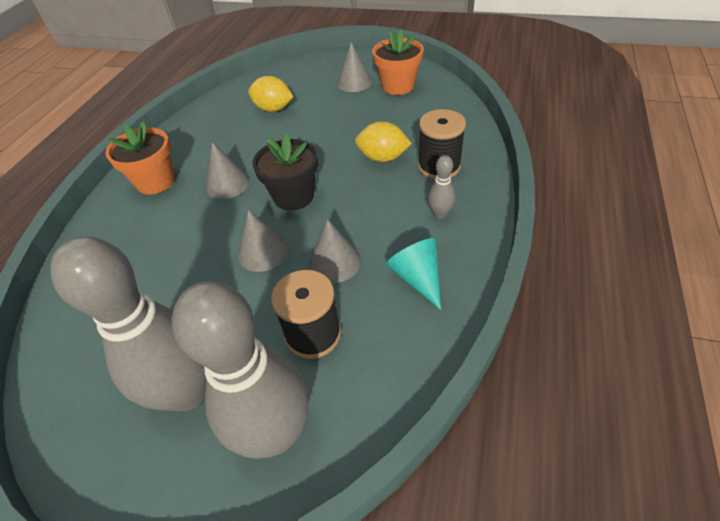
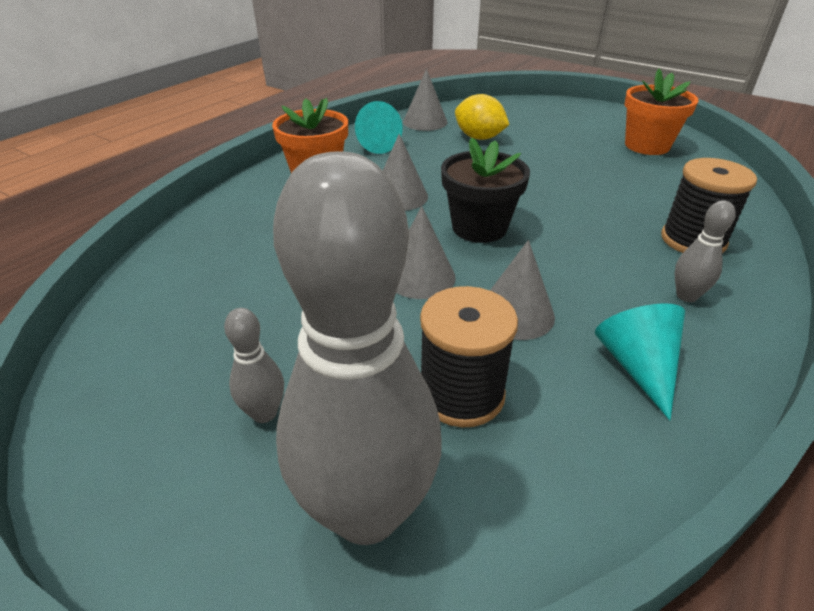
camera: 15 degrees right, 10 degrees down
(188, 392) = (264, 413): grey bowling pin -> grey bowling pin, size x0.42
(193, 137) = (375, 144): none -> turquoise cone
(354, 82) = (588, 132): grey cone -> grey cone (425, 122)
(382, 158) = (611, 214): yellow lemon -> none

